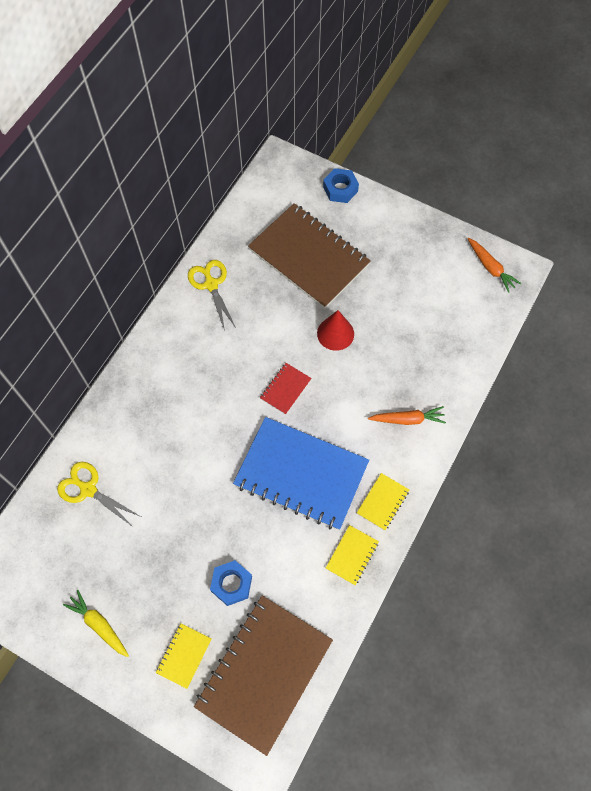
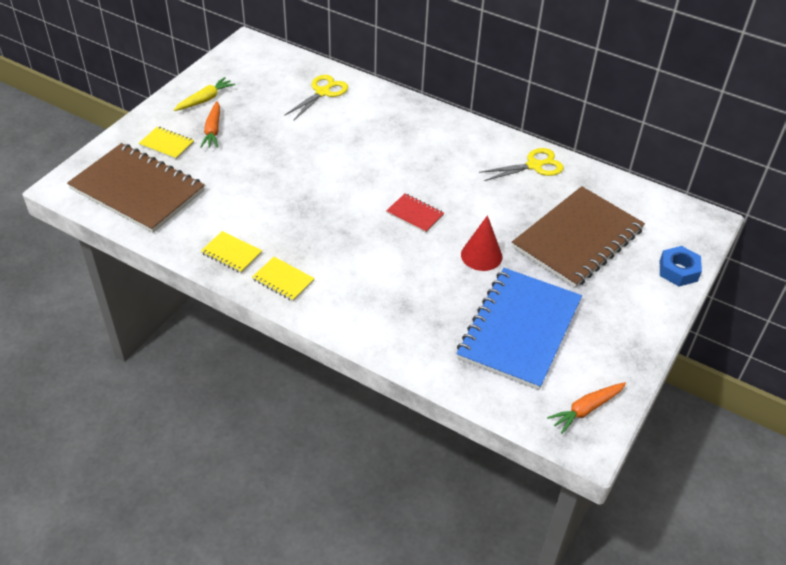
camera: 90 degrees right, 20 degrees down
(231, 584) = (221, 173): blue nut -> none
(301, 474) = (321, 221): blue notebook -> blue notebook (519, 330)
(407, 419) = (375, 308): orange carrot -> orange carrot (213, 130)

